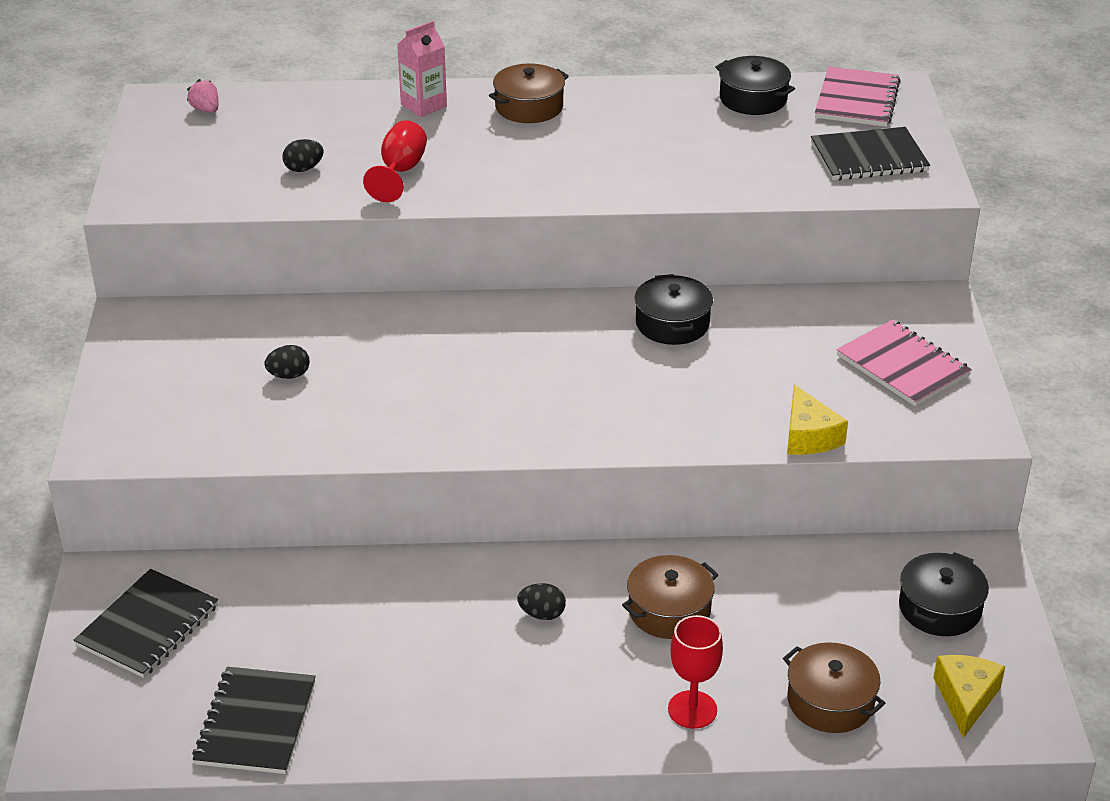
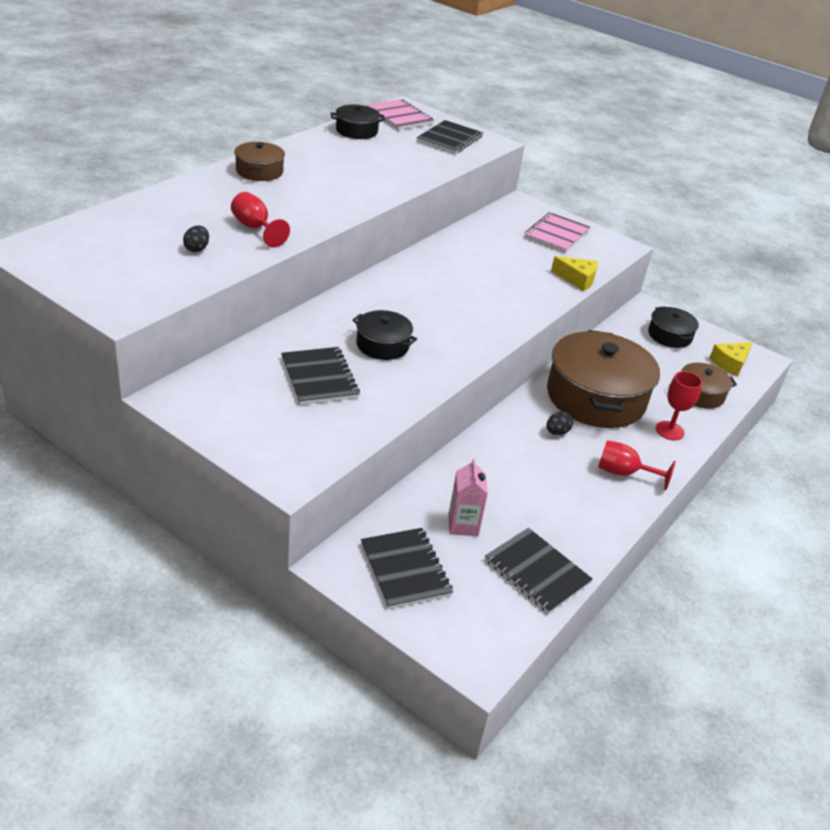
camera: 55 degrees left, 0 degrees up
(206, 109) = (67, 242): pink strawberry -> none
(289, 375) = (319, 378): black egg -> black notebook
(423, 105) = (201, 190): pink carton -> pink carton (463, 525)
(536, 709) = (623, 473): none -> red goblet
(669, 610) = (595, 397): brown pot -> brown pot, size x2.04
(672, 324) = (446, 260): black pot -> black pot (382, 345)
(902, 366) = (556, 234): pink notebook -> pink notebook turned 60 degrees counterclockwise
(965, 698) = (730, 363): yellow cheese -> yellow cheese turned 90 degrees counterclockwise

